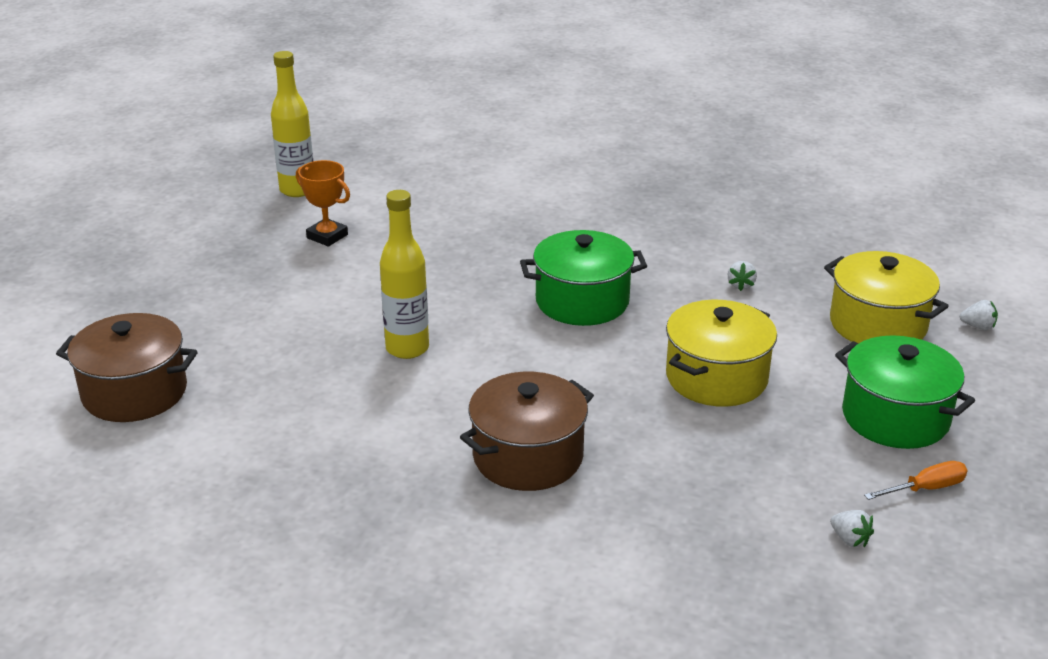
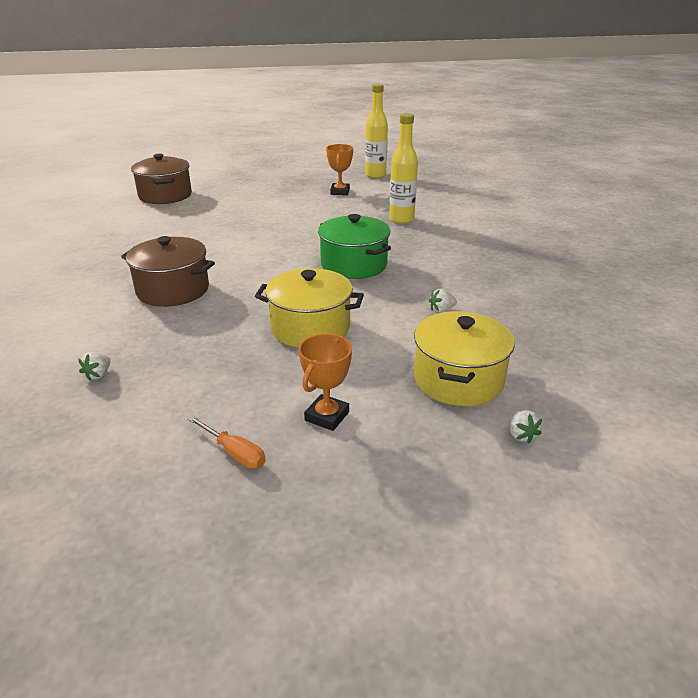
camera: 60 degrees right, 0 degrees up
(407, 348) = (253, 235): yellow bottle -> yellow bottle (401, 219)
(849, 539) = (145, 427): white strawberry -> white strawberry (98, 374)
(895, 417) = (327, 416): green pot -> orange trophy

